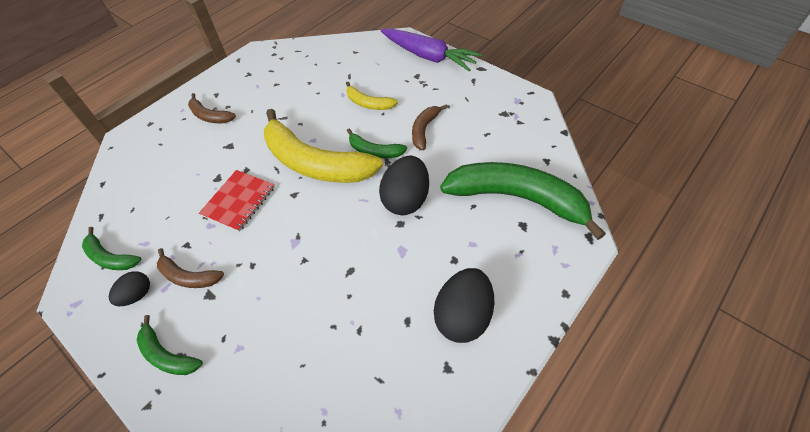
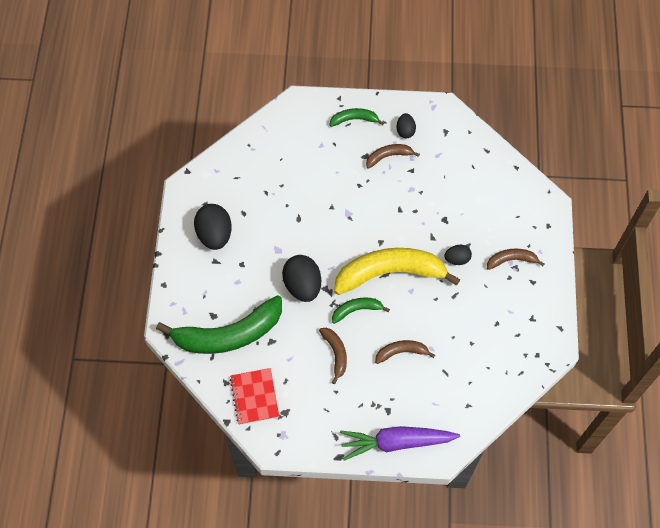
camera: 140 degrees right, 10 degrees up
(110, 257) = (447, 136): green banana -> none
(238, 201) = (411, 214): red notebook -> red notebook (254, 397)
(248, 141) = (457, 259): none -> black egg
(368, 103) = (401, 352): yellow banana -> brown banana

